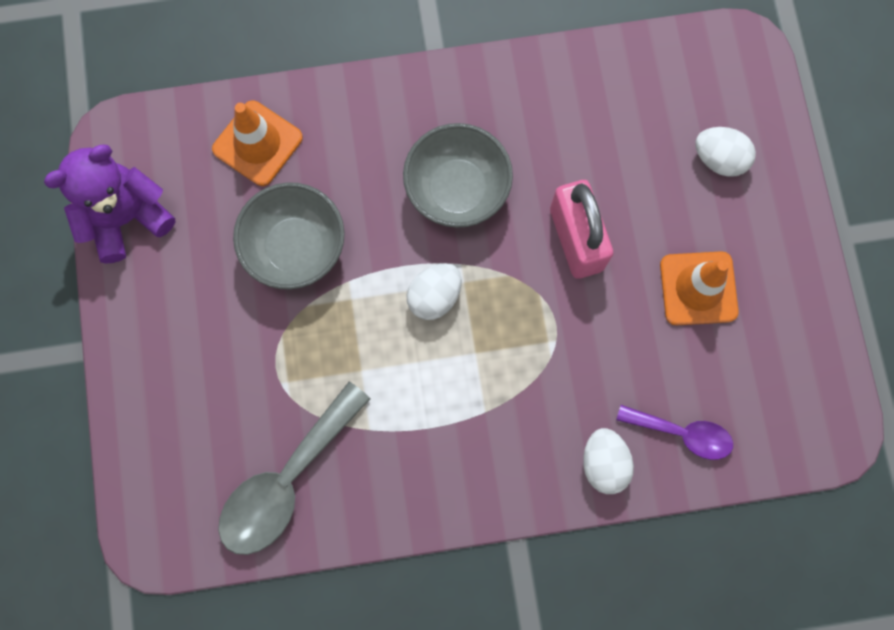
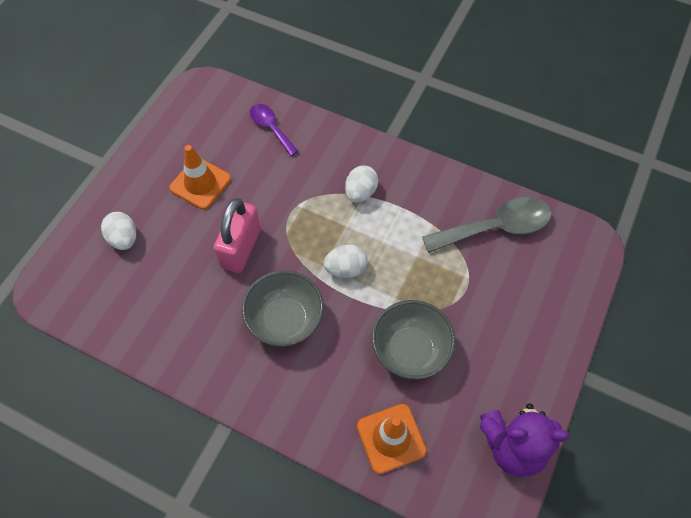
camera: 145 degrees left, 15 degrees down
(604, 463) = (321, 138): white egg -> white egg (360, 192)

